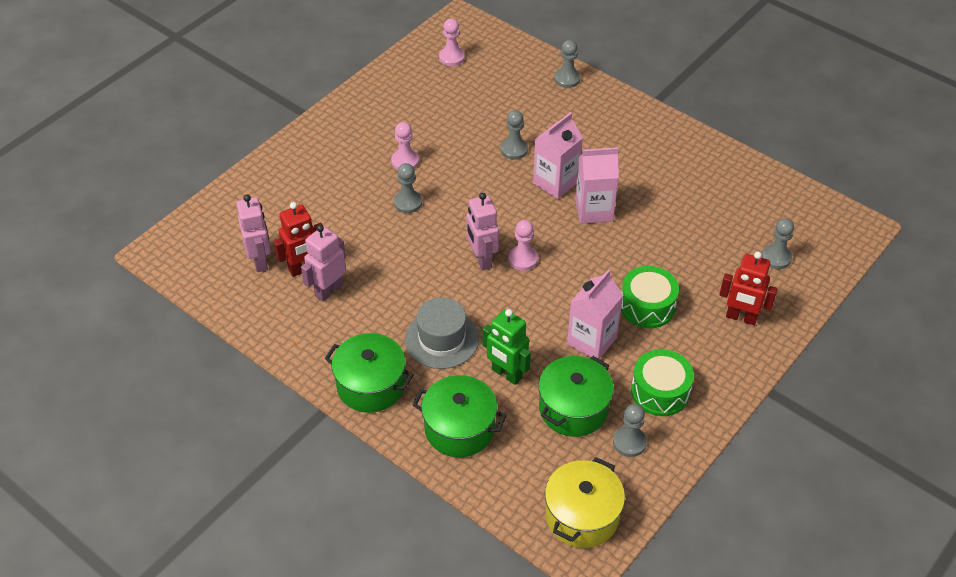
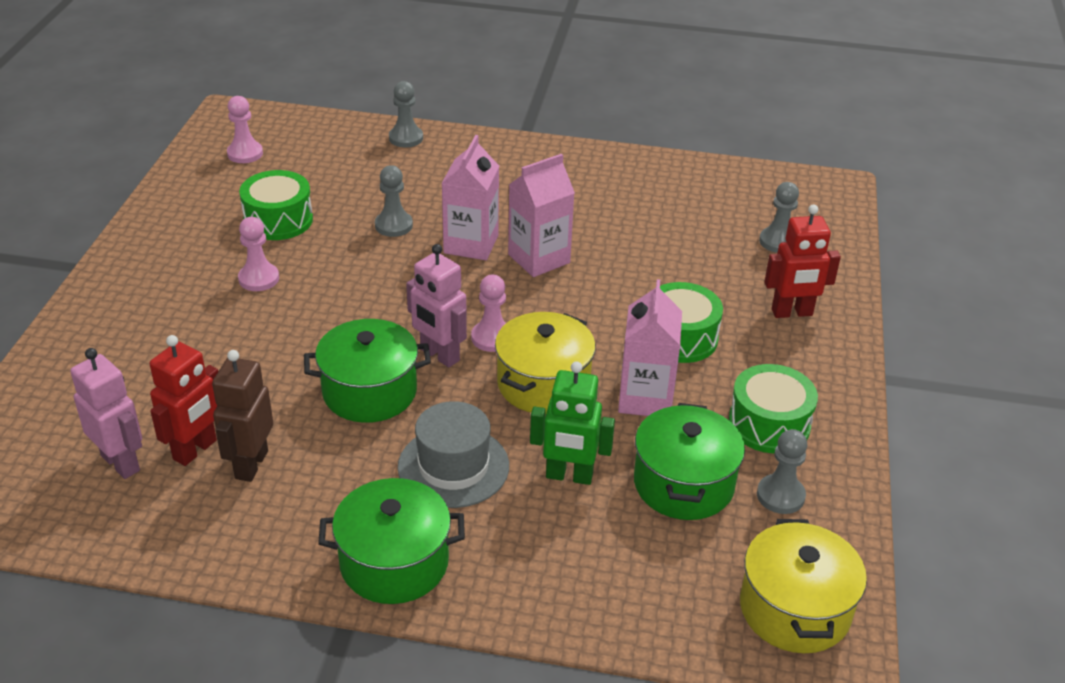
camera: 30 degrees left, 10 degrees down
(328, 290) = (251, 464): pink robot -> brown robot
(408, 202) = (294, 323): grey pawn -> none
(442, 119) = (278, 220): none -> green drum
(459, 428) = (557, 568): green pot -> green pot (369, 391)
(533, 305) = (543, 384): none -> yellow pot

